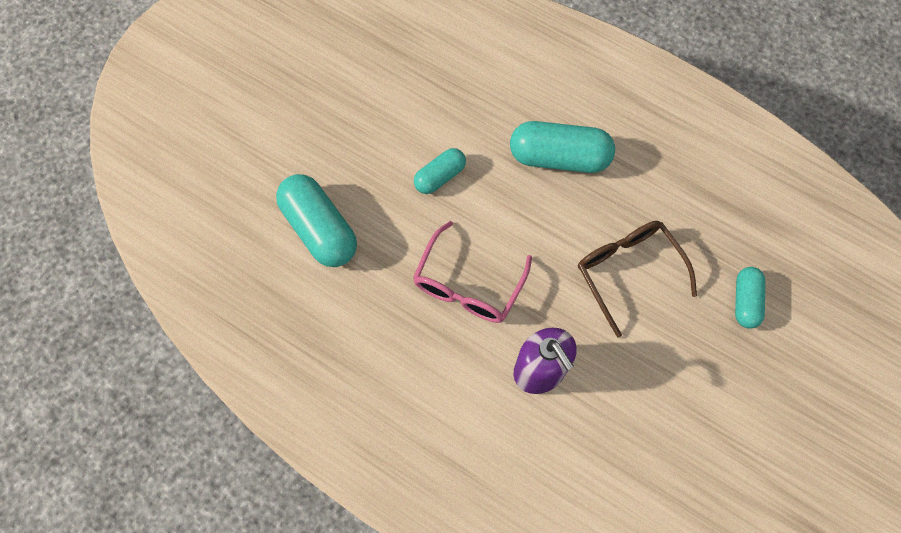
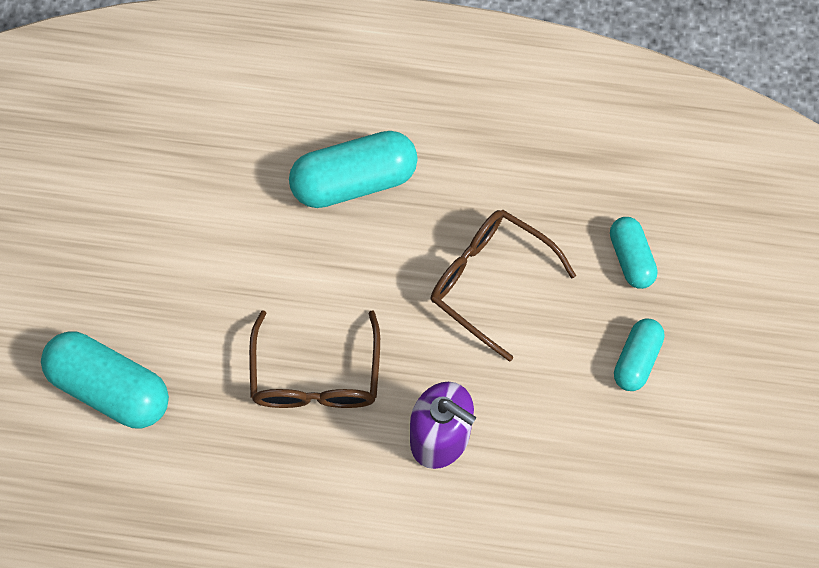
camera: 25 degrees left, 0 degrees up
(440, 176) = (225, 263): turquoise capsule -> turquoise capsule (636, 359)
(468, 285) = (316, 376): pink glasses -> brown glasses

